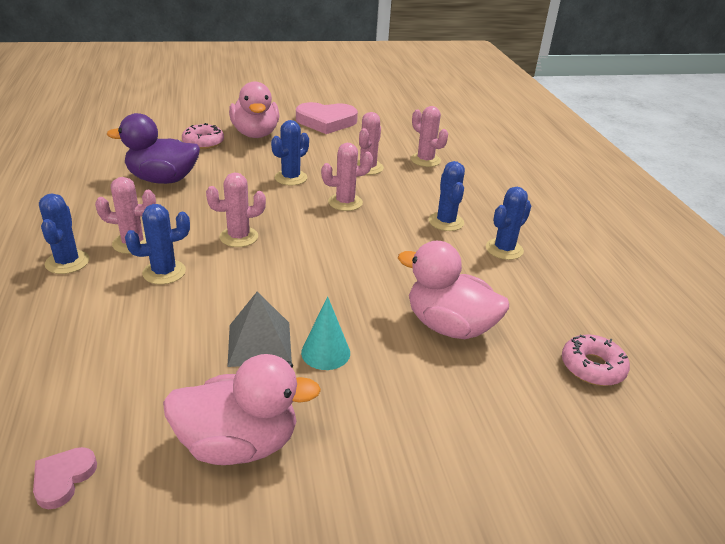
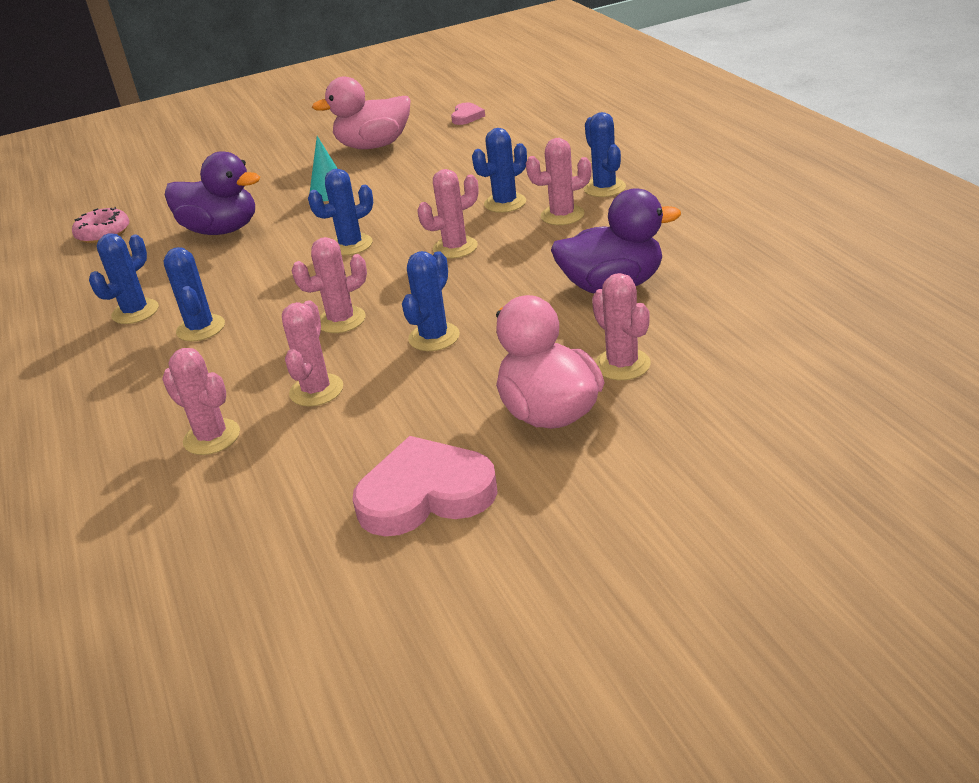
camera: 175 degrees right, 0 degrees up
(203, 142) = (622, 365): pink donut -> pink cactus
(259, 343) = (385, 184): grey pyramid -> none
(322, 265) = (351, 245): none -> blue cactus
(449, 326) = (221, 230): pink duck -> purple duck

